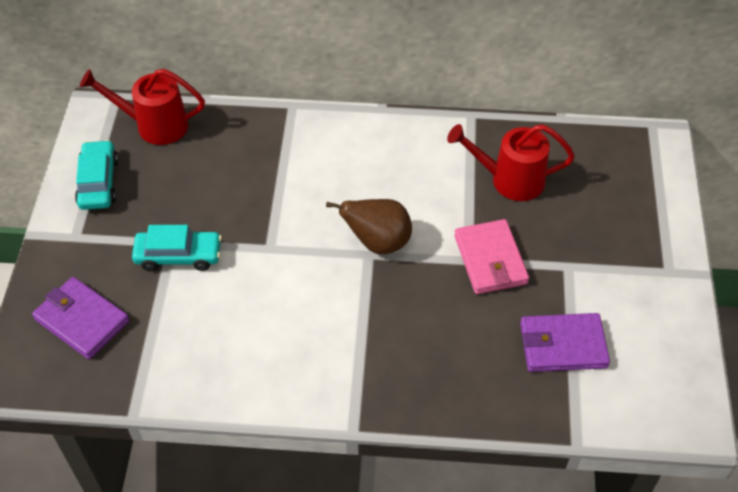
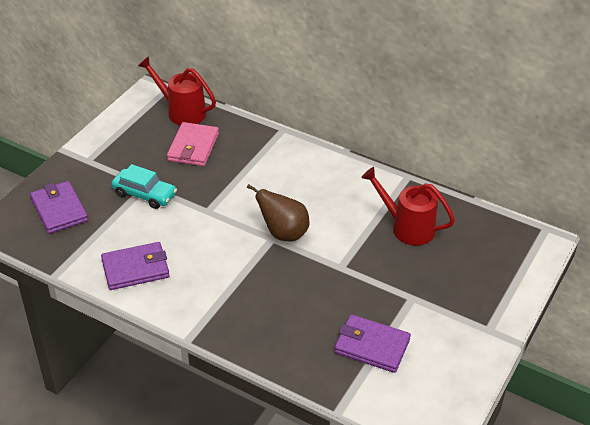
camera: 25 degrees right, 10 degrees down
(98, 182) = (123, 134): turquoise car -> none
(231, 361) = (135, 269): none -> purple wallet
(490, 260) = (356, 273): pink wallet -> pink wallet (193, 147)

